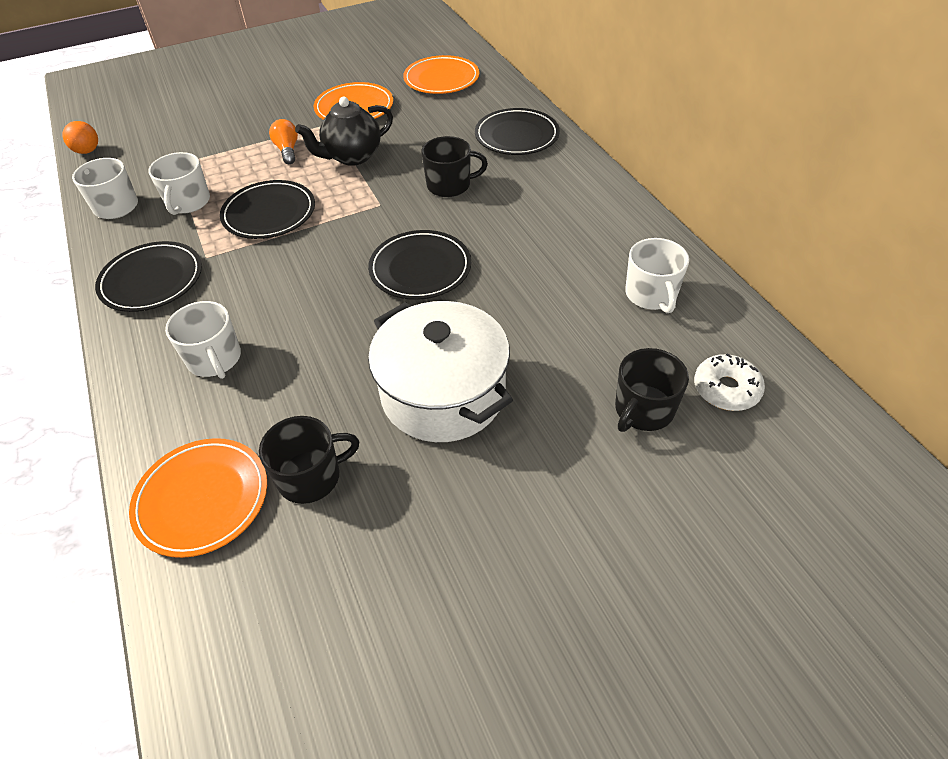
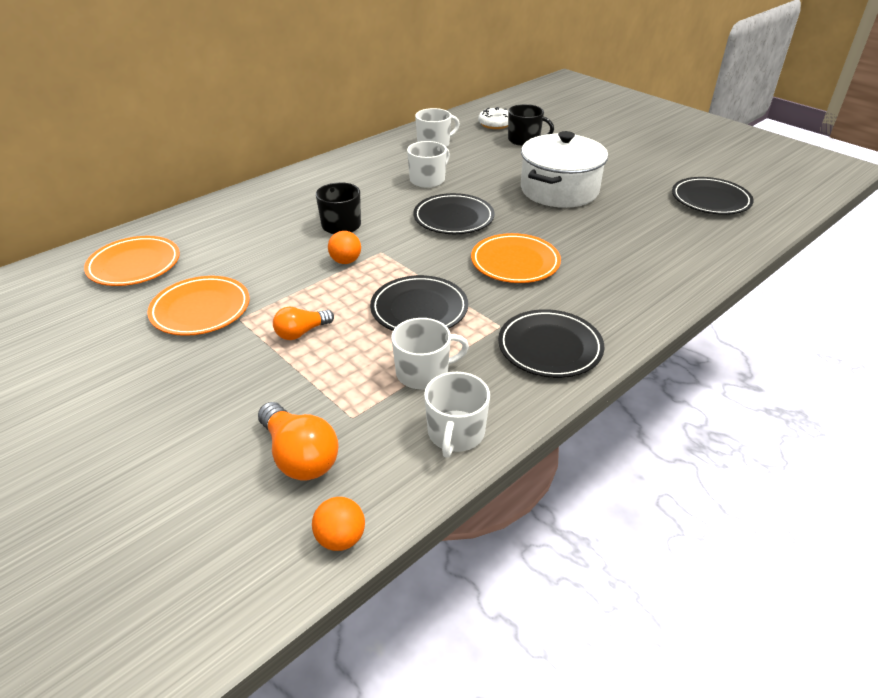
camera: 110 degrees left, 10 degrees down
(162, 141) = (299, 456): none -> orange light bulb
(202, 499) = (701, 246): orange plate -> orange plate (515, 262)
(215, 359) = (604, 279): white mug -> white mug (428, 180)
(311, 476) = (651, 216): black mug -> none
(352, 157) = (306, 285): black teapot -> none
(377, 181) = (346, 261): none -> orange ball
(516, 136) = (254, 207): black plate -> black plate (710, 200)

